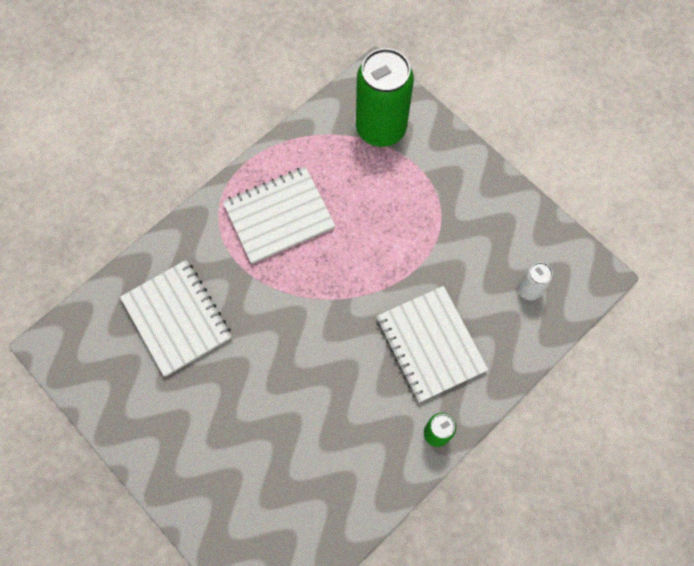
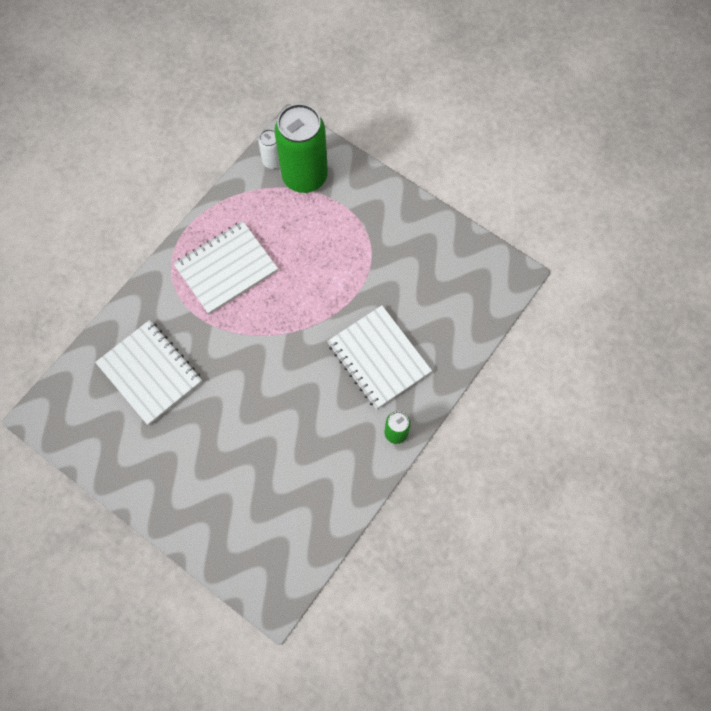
camera: 10 degrees left, 0 degrees up
(529, 289) = (457, 296): white can -> white can (273, 161)

